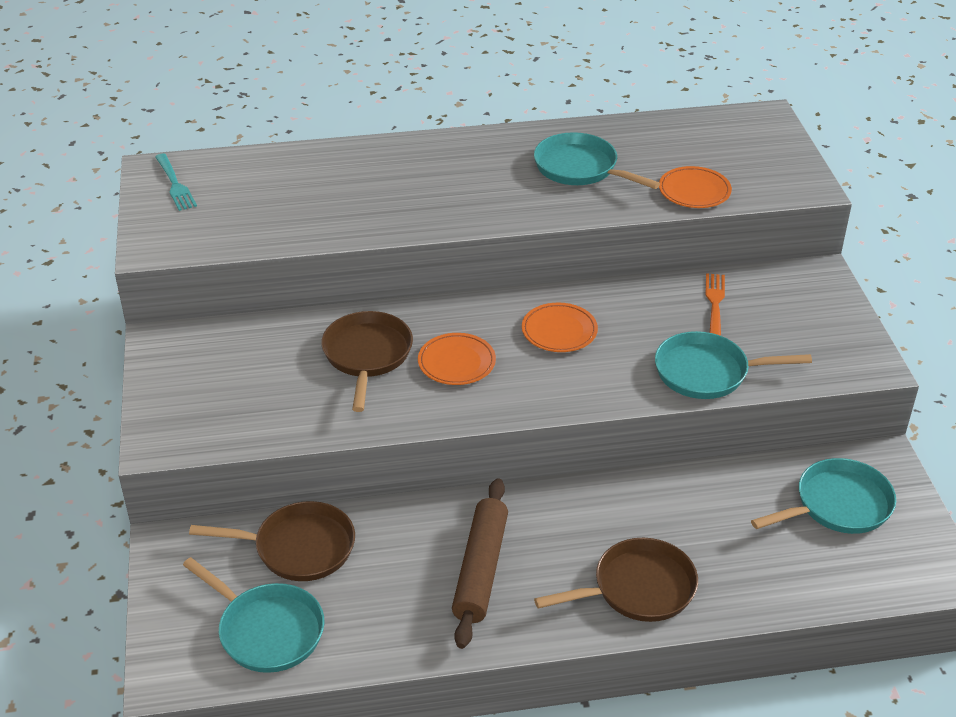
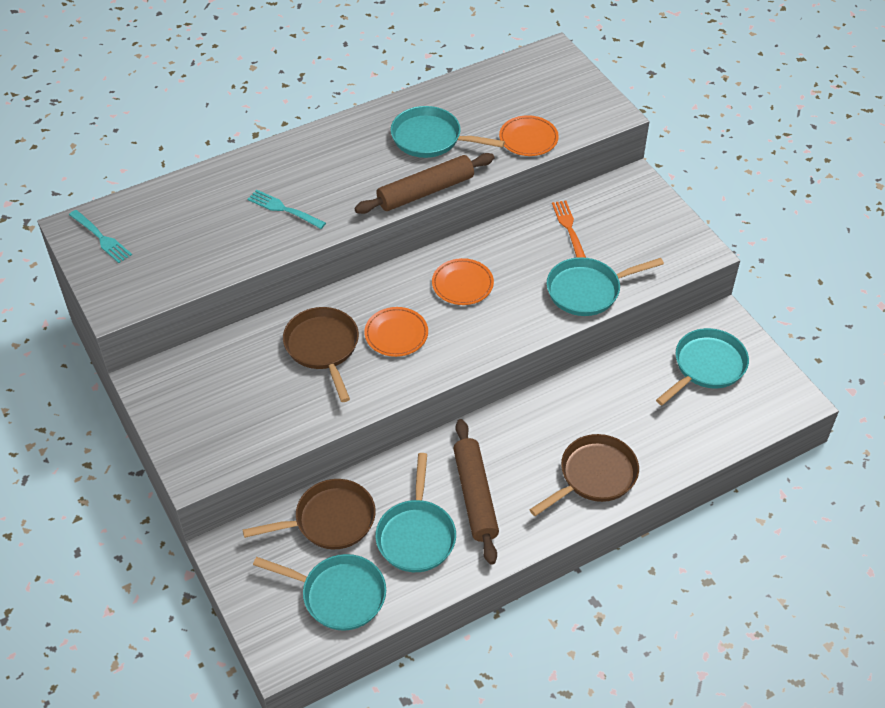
camera: 20 degrees left, 10 degrees up
(381, 200) = (284, 209): none -> turquoise fork
(390, 592) = (416, 535): none -> turquoise pan
(547, 216) = (425, 191): none -> brown rolling pin

